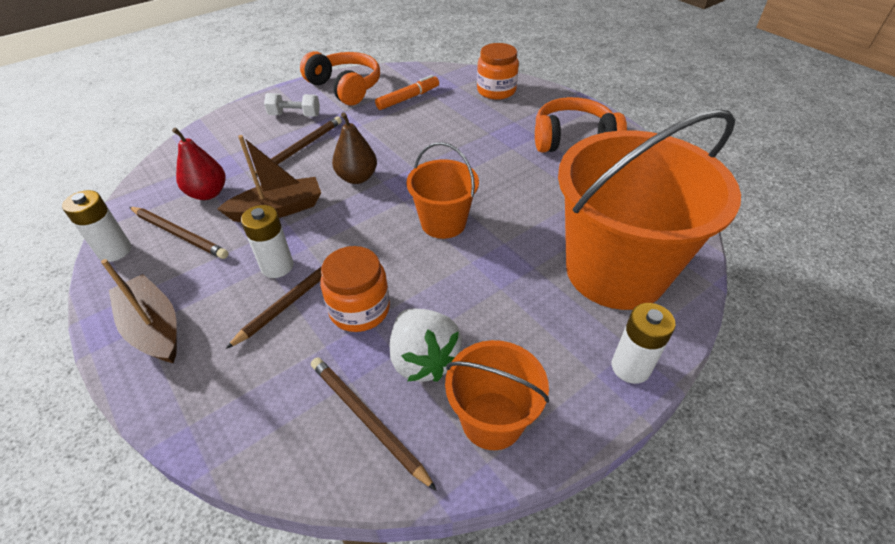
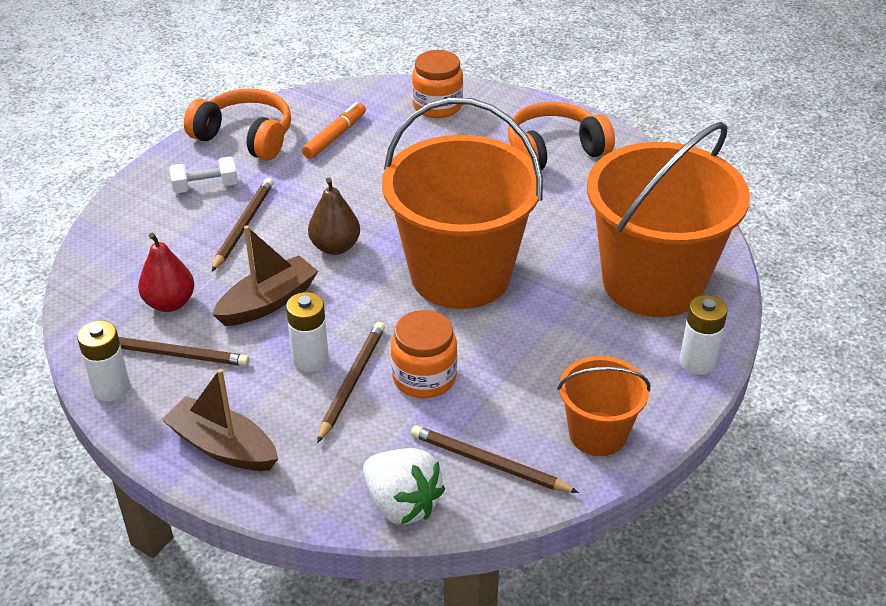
camera: 20 degrees left, 5 degrees down
(423, 359) = (511, 403): white strawberry -> white strawberry (402, 504)
(443, 223) = (460, 275): orange bucket -> orange bucket, size x1.99

